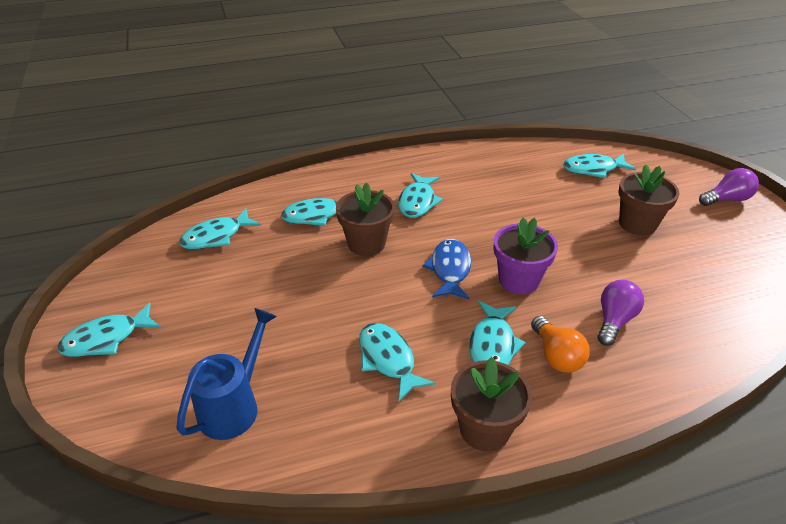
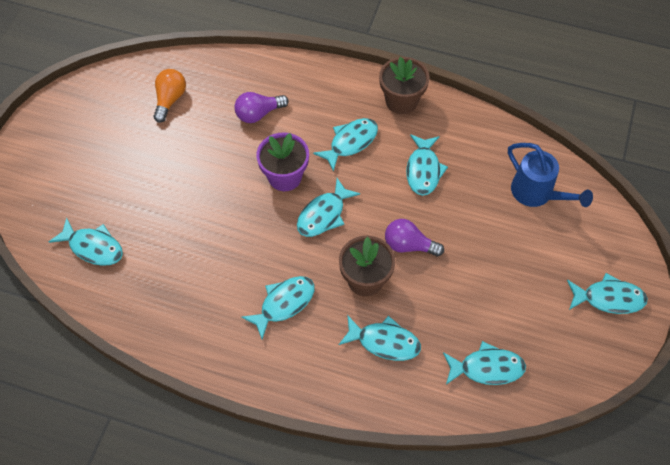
camera: 145 degrees left, 20 degrees up
(234, 406) = (537, 193): blue watering can -> blue watering can turned 105 degrees counterclockwise
(450, 269) = (323, 214): blue fish -> turquoise fish
(556, 356) = (319, 114): orange light bulb -> orange light bulb (170, 100)
(637, 224) = (141, 170): brown flower pot -> none
(727, 199) = (43, 150): purple light bulb -> purple light bulb (409, 245)

